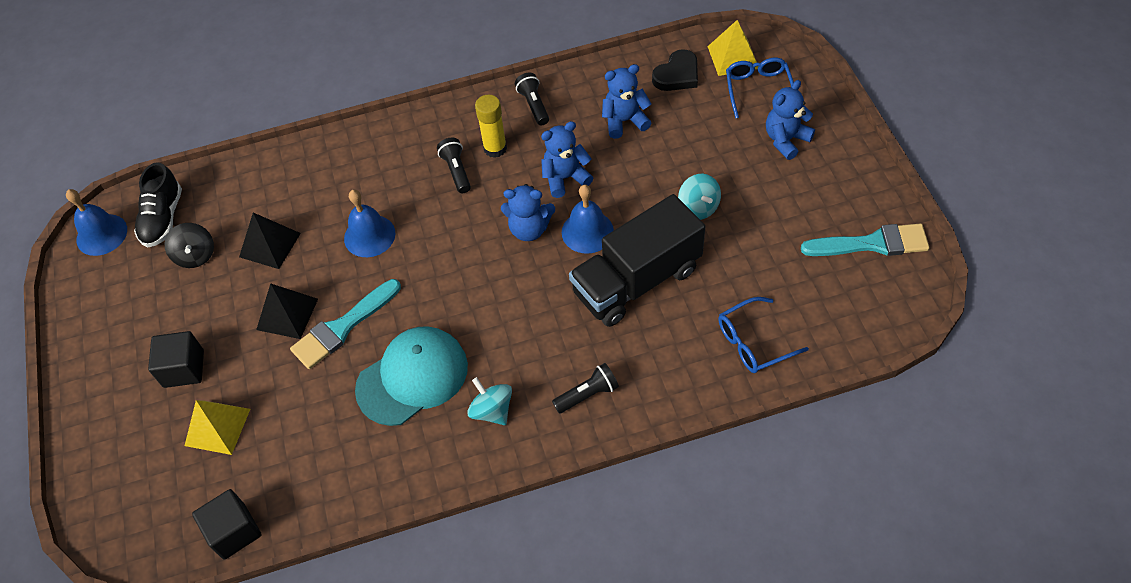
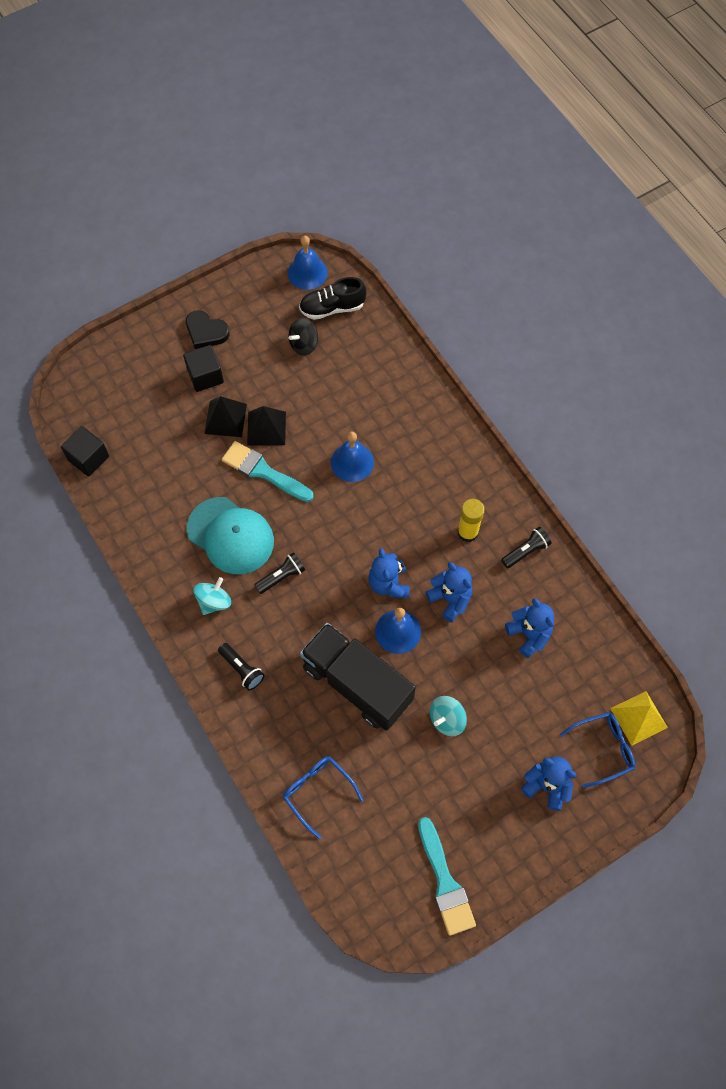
camera: 70 degrees right, 10 degrees up
(217, 427) = (164, 417): yellow pyramid -> none
(270, 245) = (326, 392): black pyramid -> black pyramid (225, 418)
(456, 171) = (435, 508): black flashlight -> black flashlight (281, 577)
(677, 75) = (600, 670): black heart -> black heart (206, 332)

